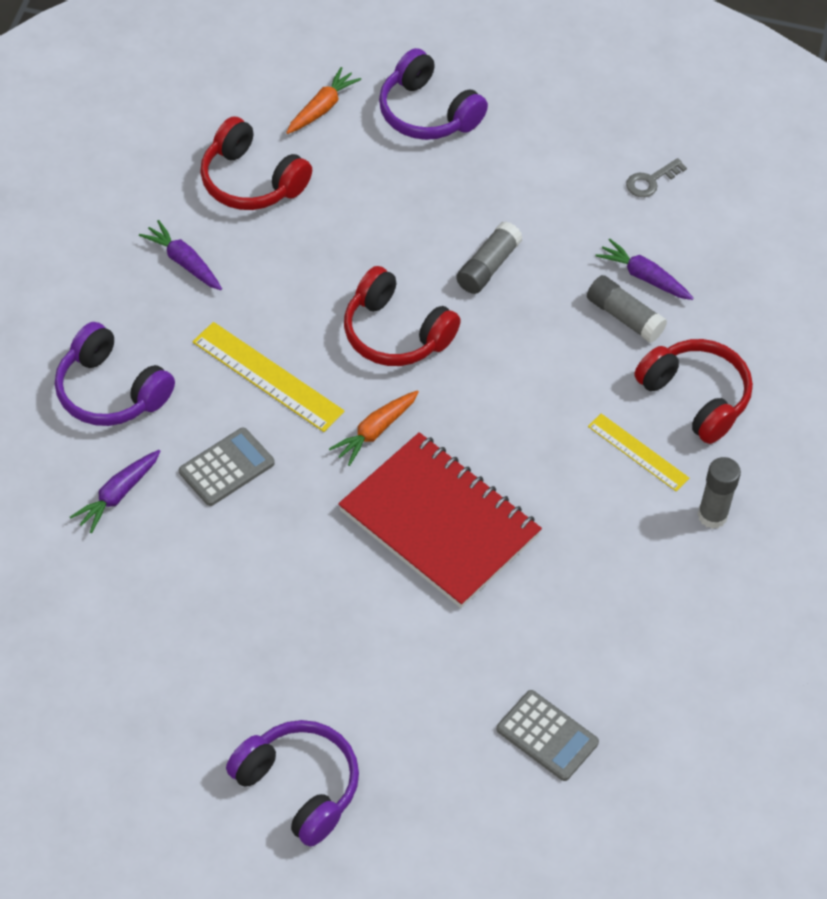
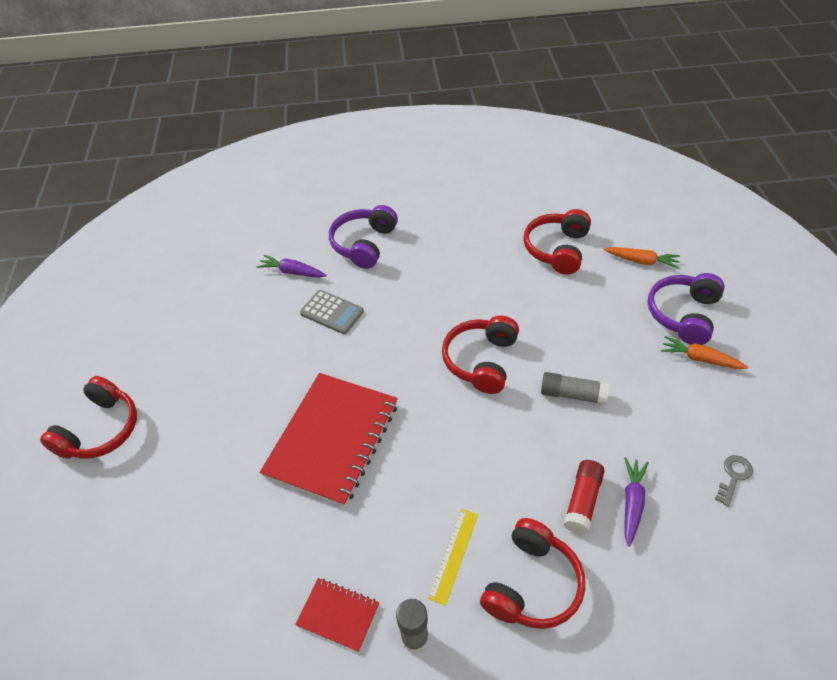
camera: 75 degrees right, 5 degrees down
(183, 262) = (475, 241): purple carrot -> none
(267, 377) = (410, 308): yellow ruler -> none
(298, 787) = (100, 430): purple headphones -> red headphones
(375, 431) = (394, 377): orange carrot -> orange carrot (700, 359)
(547, 736) = (165, 573): grey calculator -> none
(624, 317) = (582, 501): grey glue stick -> red glue stick
(651, 181) = (733, 476): grey key -> grey key turned 90 degrees clockwise
(662, 576) = (338, 615): none -> red notebook

